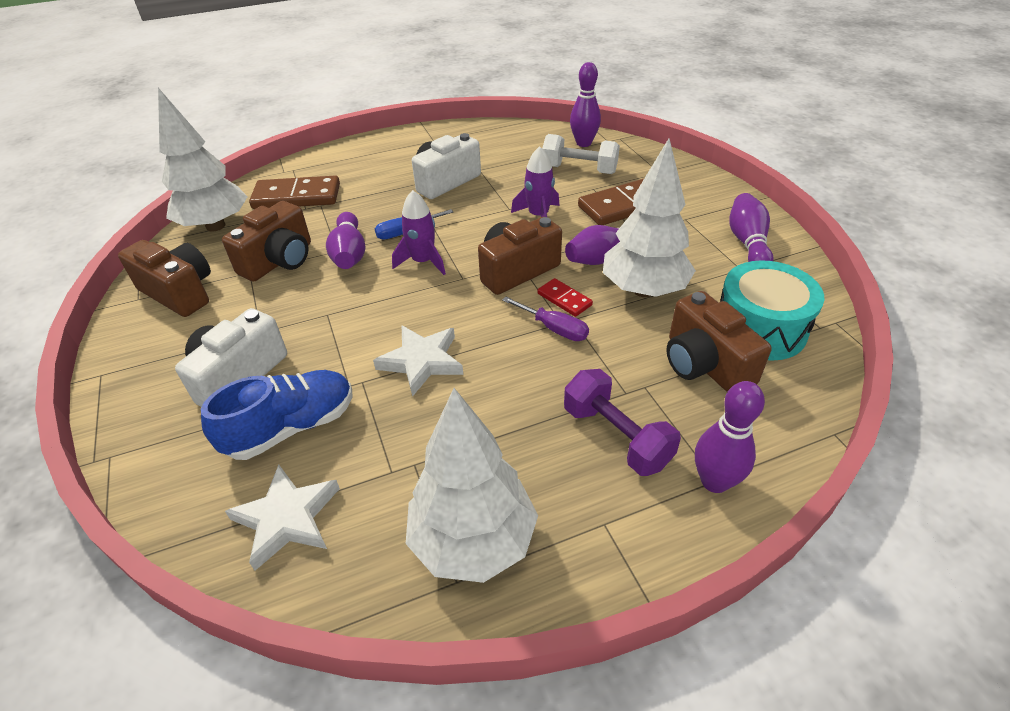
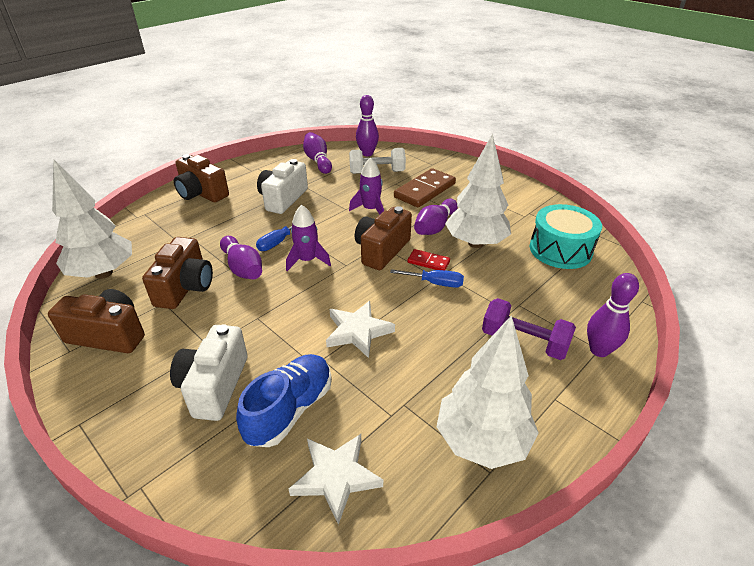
camera: 25 degrees left, 5 degrees down
(297, 196) = (164, 234): brown domino -> none
(554, 329) = (435, 283): purple screwdriver -> blue screwdriver
(704, 364) = (544, 280): brown camera -> brown camera (201, 193)
(747, 243) = (517, 199): purple bowling pin -> purple bowling pin (318, 161)

